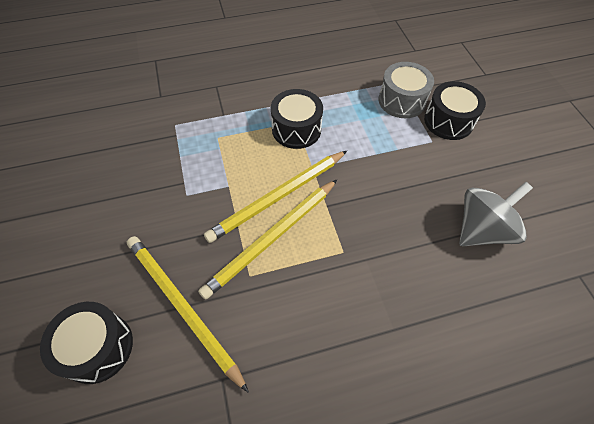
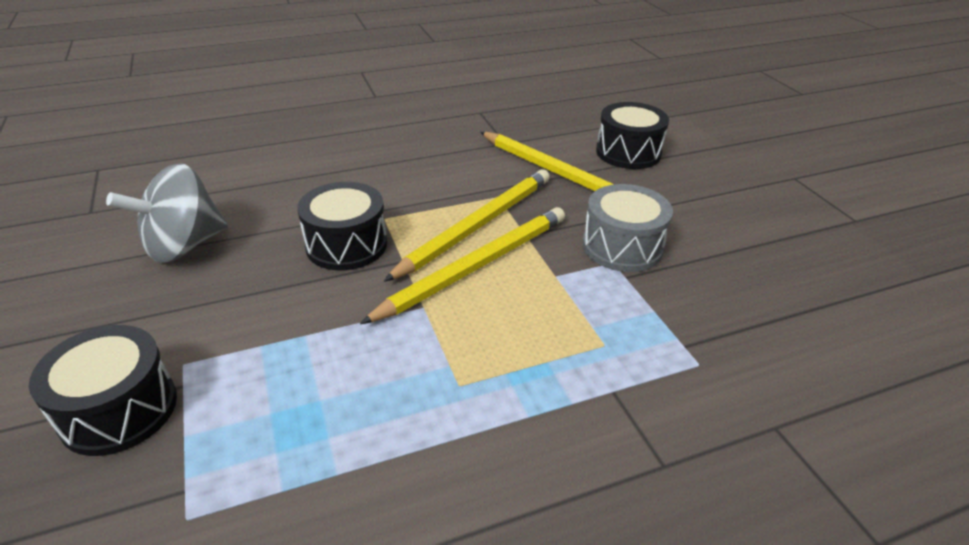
camera: 175 degrees right, 20 degrees down
(296, 129) = (456, 370): black drum -> black drum (346, 245)
(401, 101) = (202, 456): grey drum -> grey drum (622, 246)

